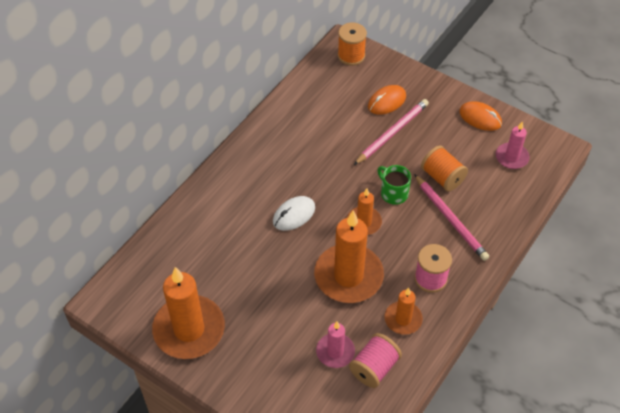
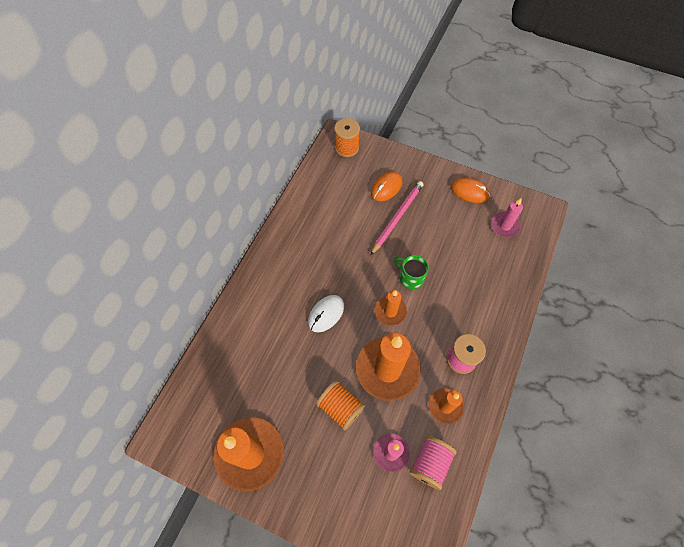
camera: 10 degrees left, 10 degrees up
(442, 177) = (450, 255): orange spool -> orange spool (340, 407)
(450, 219) = (466, 295): pink pencil -> none

